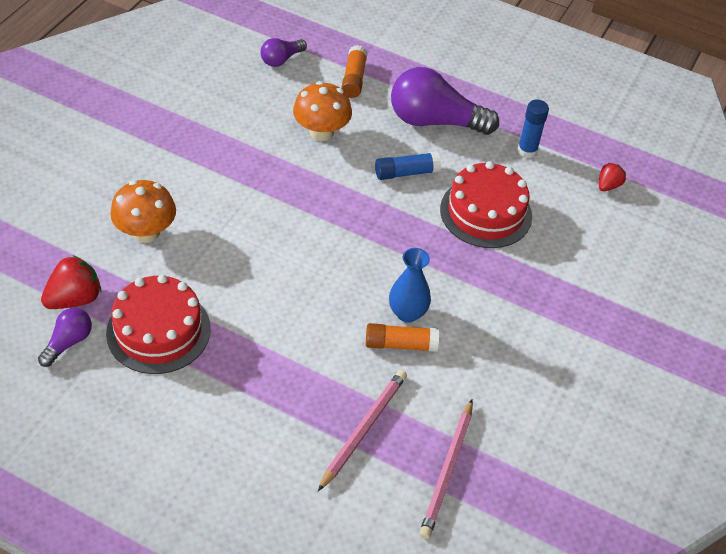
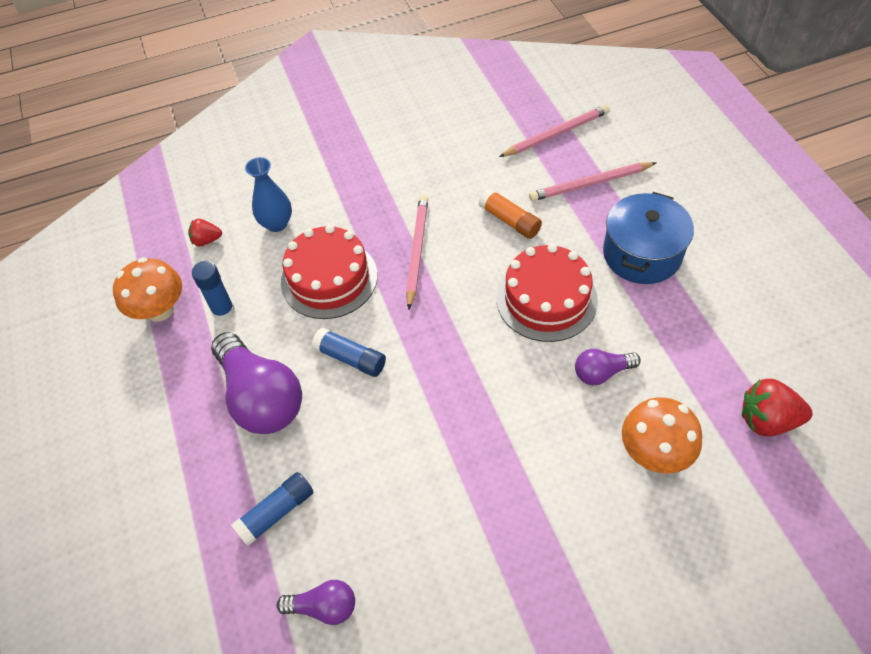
camera: 130 degrees left, 5 degrees up
(68, 342) = (793, 379): purple light bulb -> purple light bulb (602, 373)
(158, 331) = (702, 342): red cake -> red cake (546, 299)
(260, 382) = (642, 254): none -> blue pot
(321, 132) = (381, 461): orange mushroom -> orange mushroom (160, 310)
(354, 79) = (276, 512): orange glue stick -> blue glue stick
(407, 313) = (481, 239): blue vase -> blue vase (277, 224)
(447, 271) = (417, 251): none -> pink pencil

